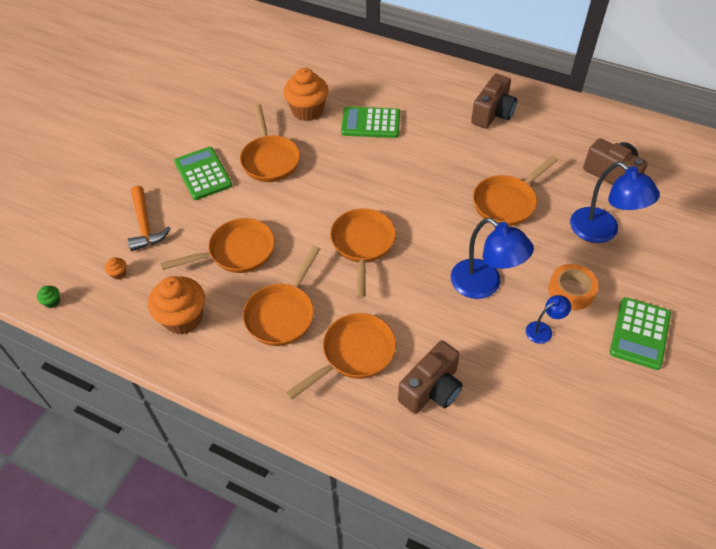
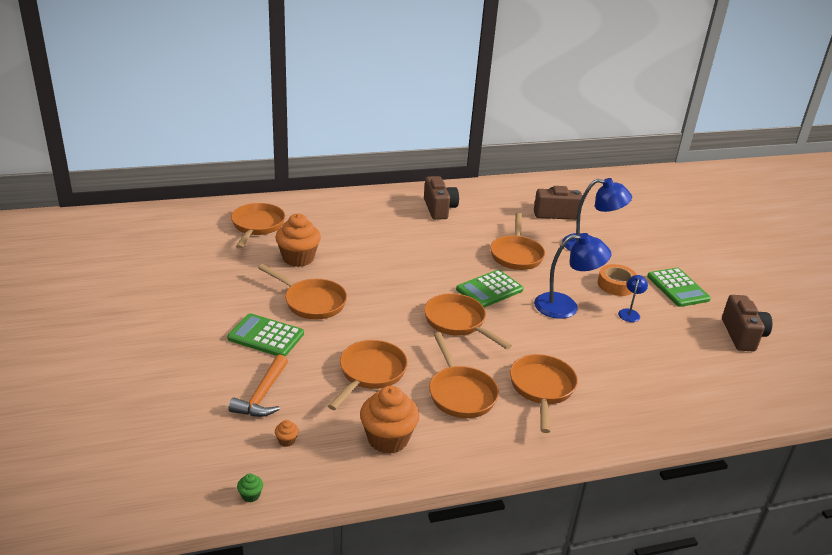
camera: 45 degrees left, 20 degrees down
(145, 225) = (262, 395): orange hammer -> orange hammer turned 75 degrees clockwise
(311, 62) = (257, 226): none -> orange pan
(370, 123) = (360, 247): green calculator -> green calculator (489, 290)
(431, 389) = (614, 380): brown camera -> brown camera (742, 335)

